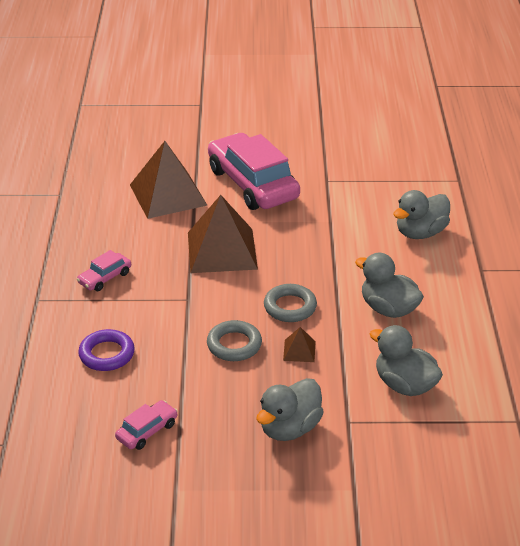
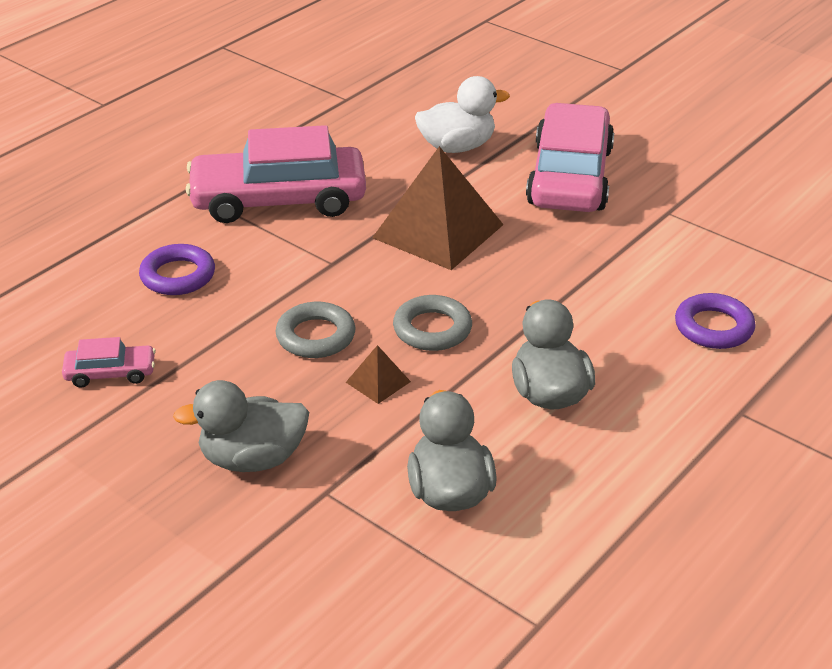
camera: 40 degrees right, 0 degrees up
(105, 278) = (278, 200): pink car -> pink car, size x2.29
(168, 195) = (457, 147): brown pyramid -> white duck
(420, 233) = (713, 327): grey duck -> purple ring

